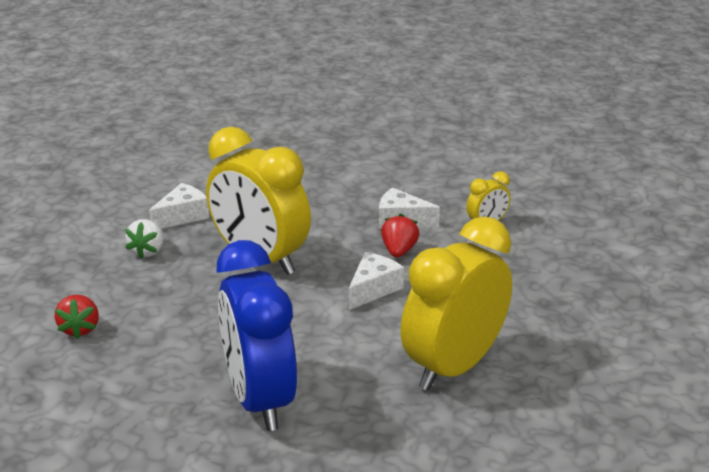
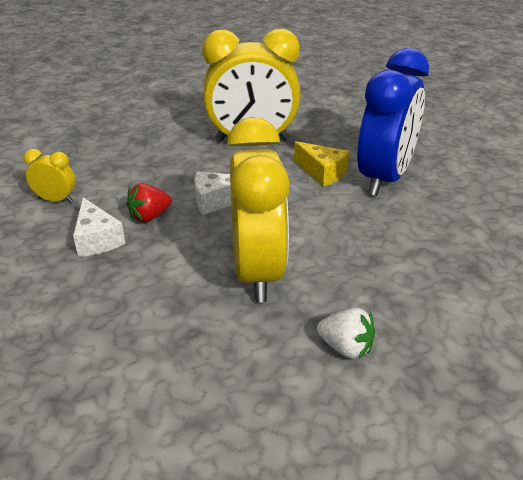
camera: 135 degrees left, 5 degrees up
(80, 329) = (478, 294): red strawberry -> none
(148, 251) = (346, 348): white strawberry -> white strawberry turned 60 degrees clockwise
(182, 216) = (261, 377): white cheese -> none
(328, 369) = (322, 173): none -> yellow cheese

